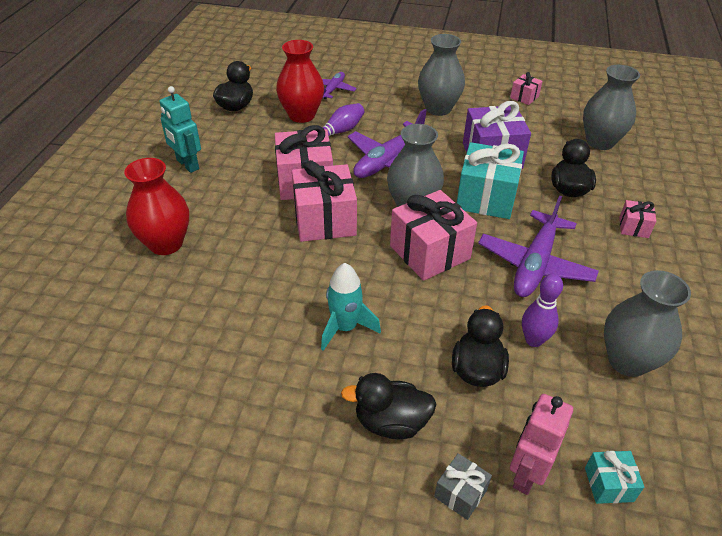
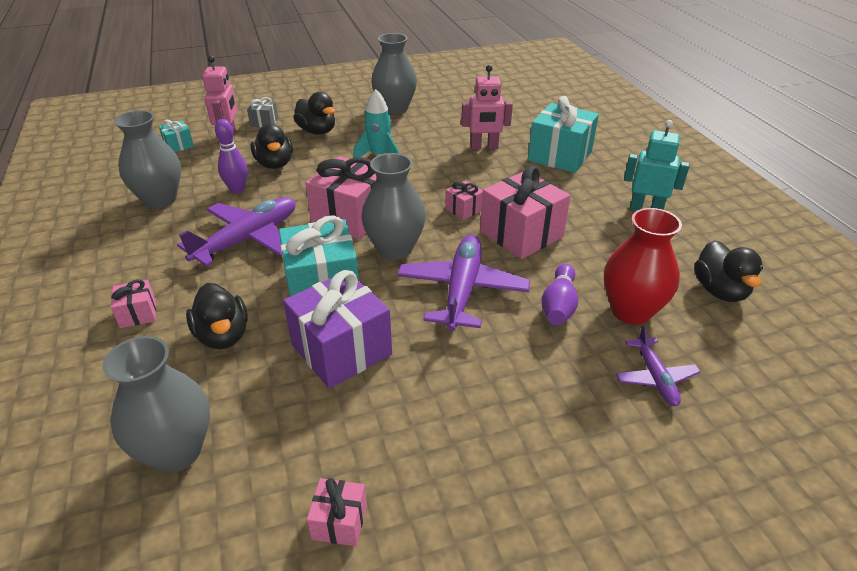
camera: 150 degrees right, 5 degrees down
(166, 244) = (560, 156): red vase -> turquoise gift
(220, 290) = (484, 147): none -> pink robot
(325, 220) = (464, 209): pink gift -> pink gift, size x0.48
(391, 422) = (317, 131): black duck -> black duck turned 75 degrees clockwise
(438, 108) = (471, 411): grey vase -> grey vase (395, 108)
(535, 264) = (248, 239): purple plane -> purple plane turned 45 degrees clockwise

